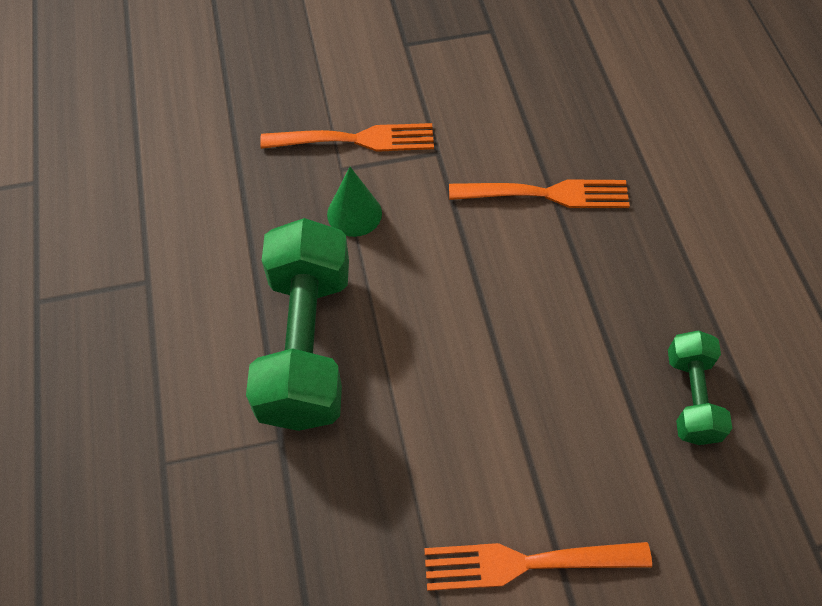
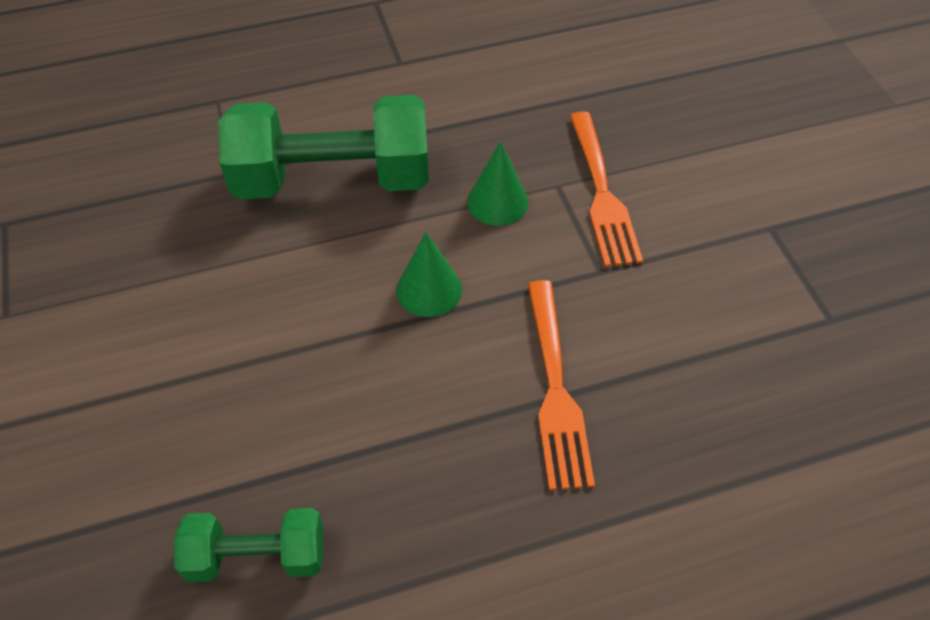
camera: 85 degrees right, 5 degrees down
(447, 271) = (429, 289): none -> green cone
(526, 562) = (80, 375): orange fork -> none

